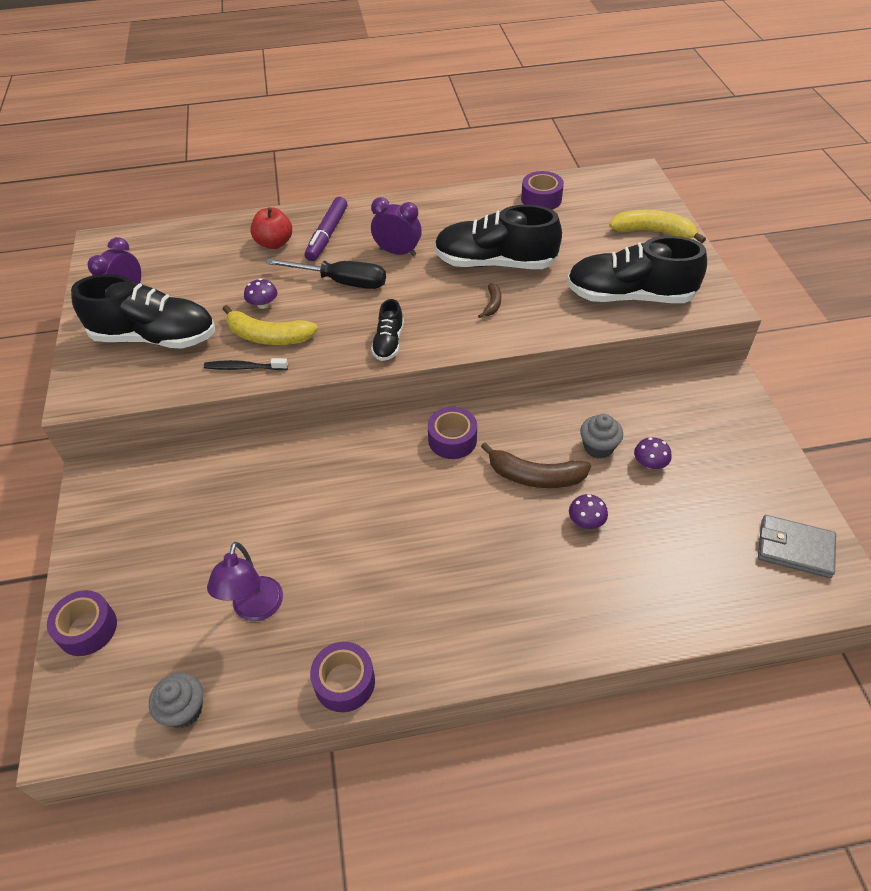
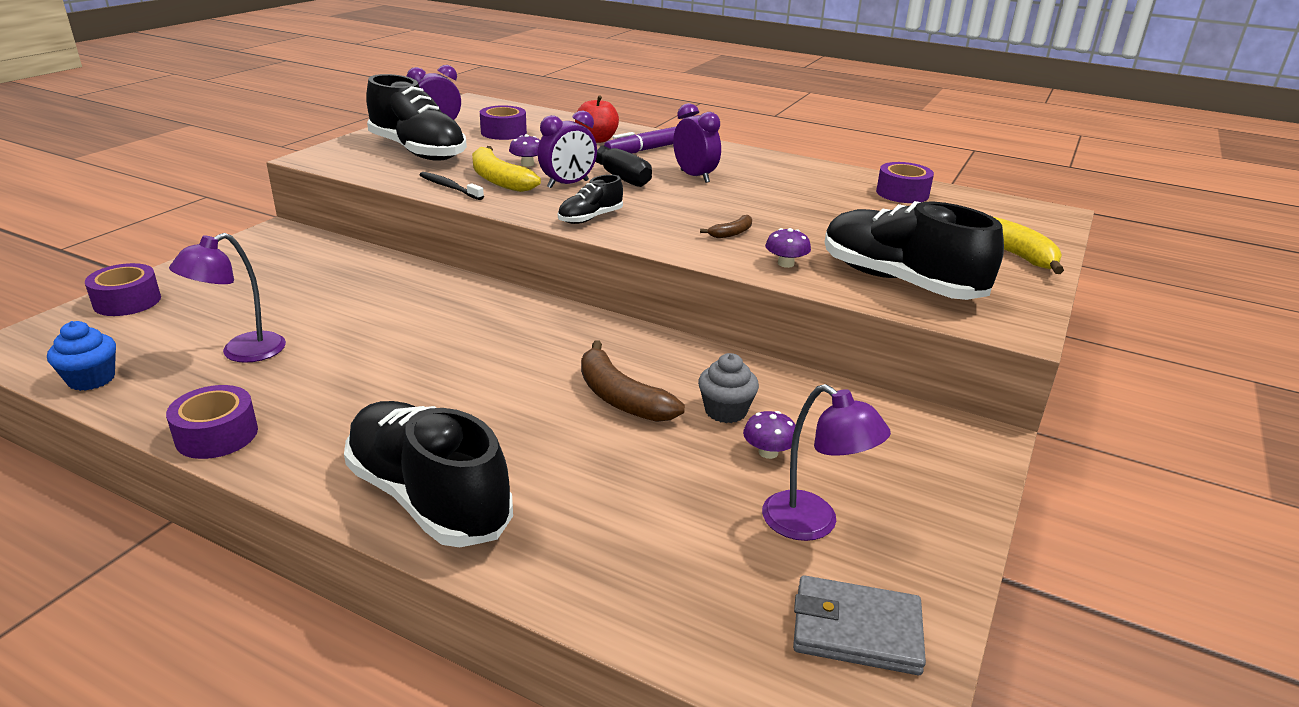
camera: 35 degrees right, 20 degrees down
(184, 709) = (91, 379): grey cupcake -> blue cupcake
(324, 312) = (568, 184): none -> purple clock
(452, 439) = (581, 335): purple tape -> purple tape (503, 132)
(495, 263) = (780, 212): black shoe -> black shoe (428, 498)
(586, 521) = (620, 457): purple mushroom -> purple mushroom (785, 264)
(717, 498) = (813, 524): none -> purple lamp
(794, 548) = (856, 630): grey wallet -> grey wallet turned 45 degrees counterclockwise

